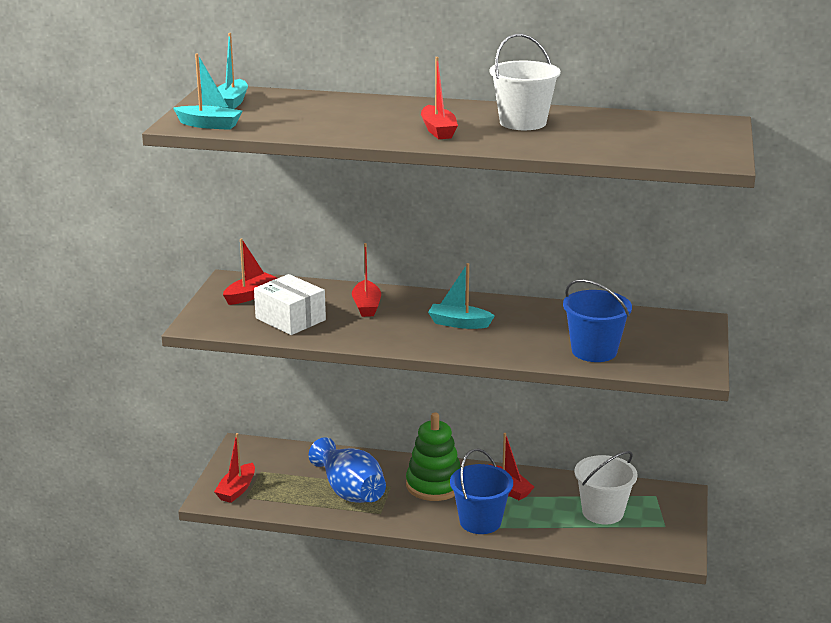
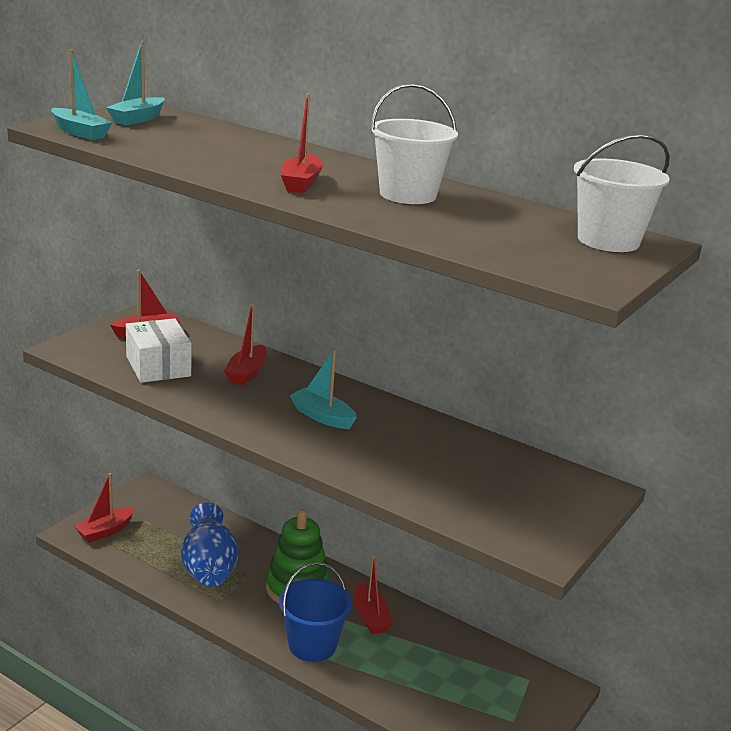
camera: 20 degrees right, 0 degrees up
(594, 351) = (441, 489): blue bucket -> none
(602, 512) = (453, 679): white bucket -> white bucket (608, 241)

